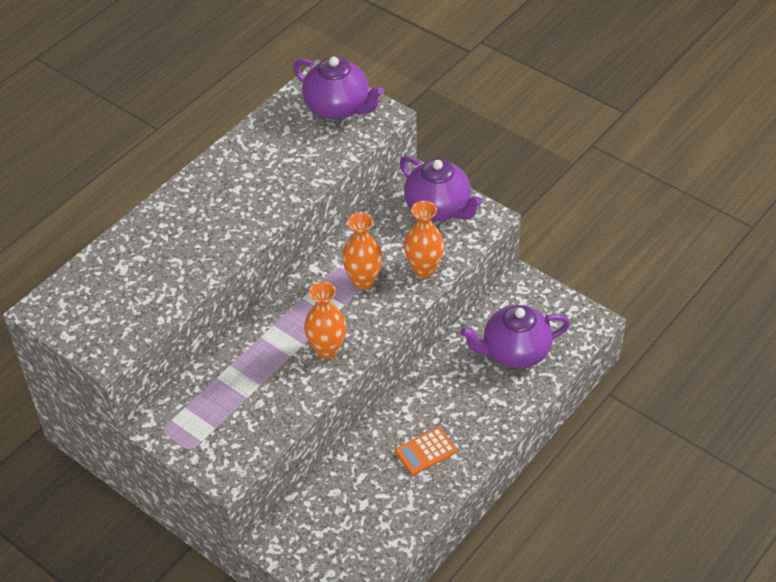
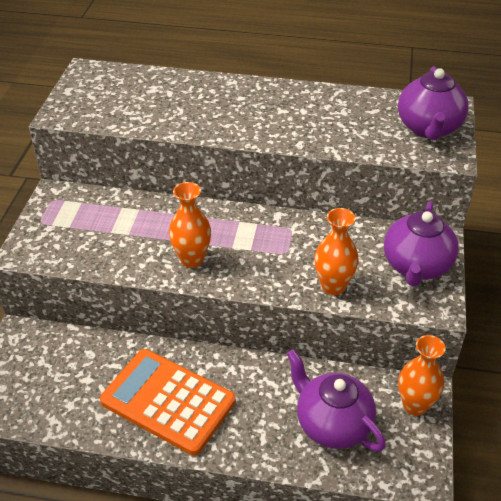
camera: 60 degrees right, 5 degrees down
(363, 281) = (287, 251): orange vase -> orange vase (414, 405)
(425, 451) = (168, 401): orange calculator -> orange calculator, size x2.09

